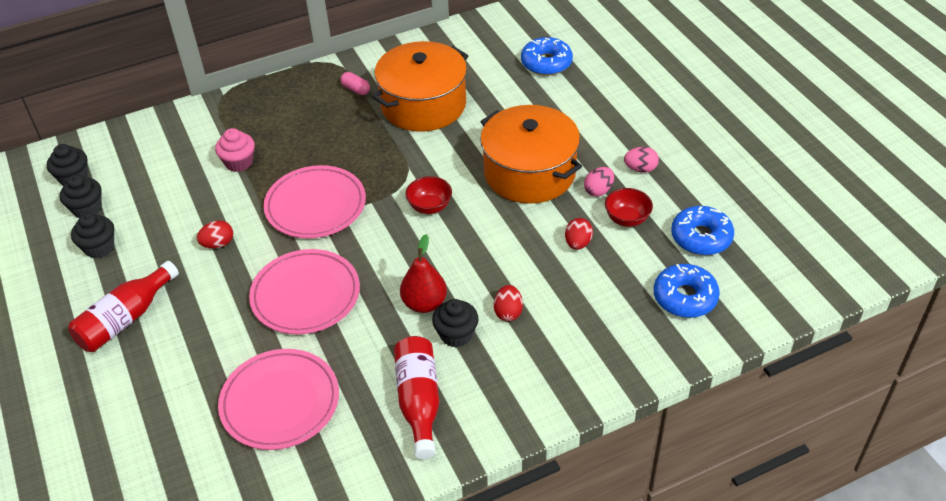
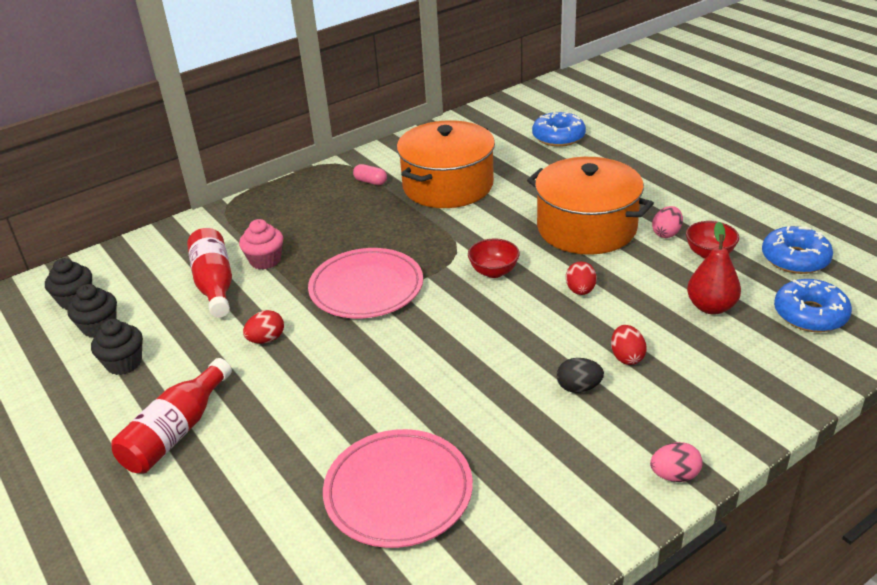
camera: 10 degrees left, 10 degrees down
(305, 295) = (387, 375): pink plate -> none
(419, 401) = (566, 463): red bottle -> red bottle (214, 284)
(424, 303) = (528, 362): red pear -> red pear (711, 307)
(456, 334) = (578, 387): black cupcake -> black egg
(578, 243) = (669, 282): red egg -> red egg (580, 291)
(640, 169) = (699, 209): pink egg -> pink egg (674, 475)

